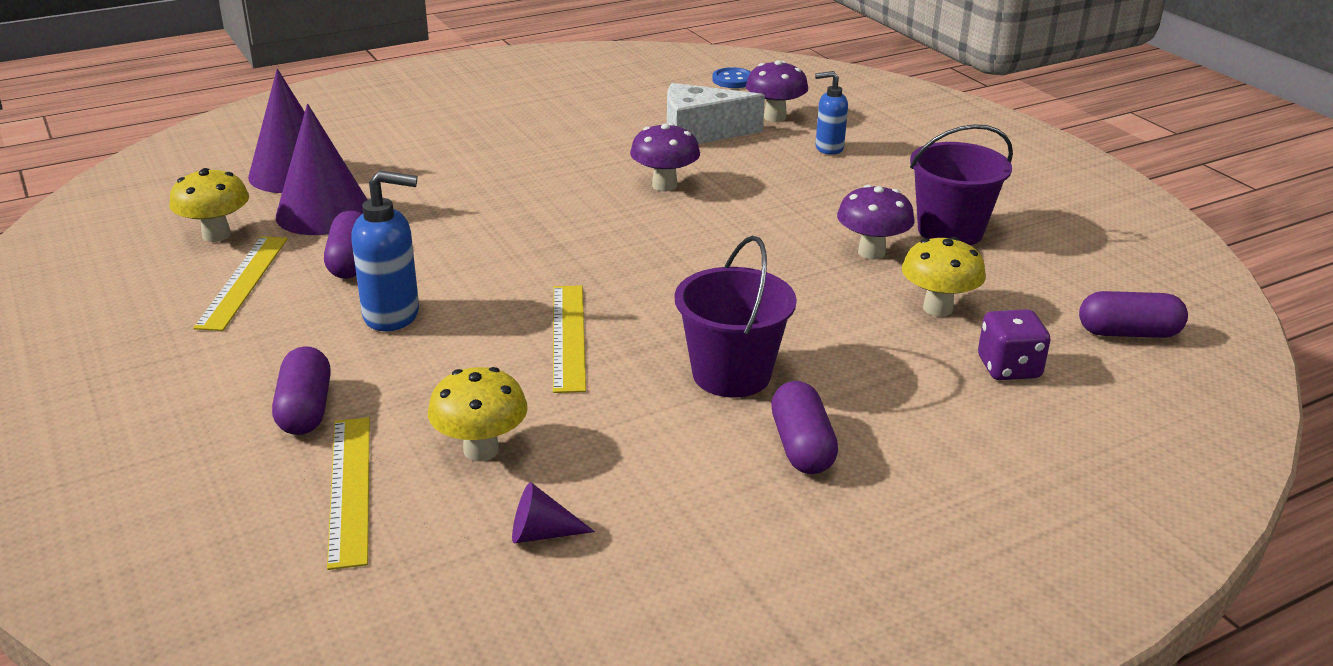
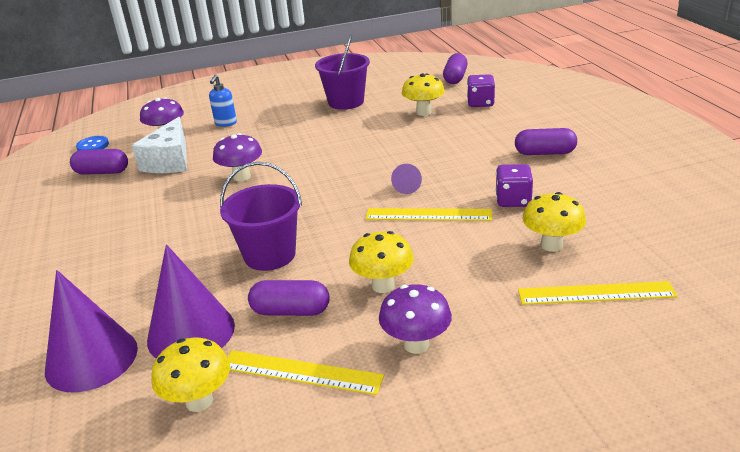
camera: 75 degrees left, 0 degrees up
(305, 409) = (505, 319): purple capsule -> purple capsule (102, 172)
(392, 315) = (383, 285): blue soap dispenser -> yellow mushroom
(542, 533) = (627, 225): purple cone -> purple cone (407, 186)
(618, 412) = (513, 200): none -> purple dice
(731, 374) = (478, 167): purple bucket -> purple bucket (270, 255)
(871, 252) = (360, 122): purple mushroom -> purple mushroom (416, 344)

